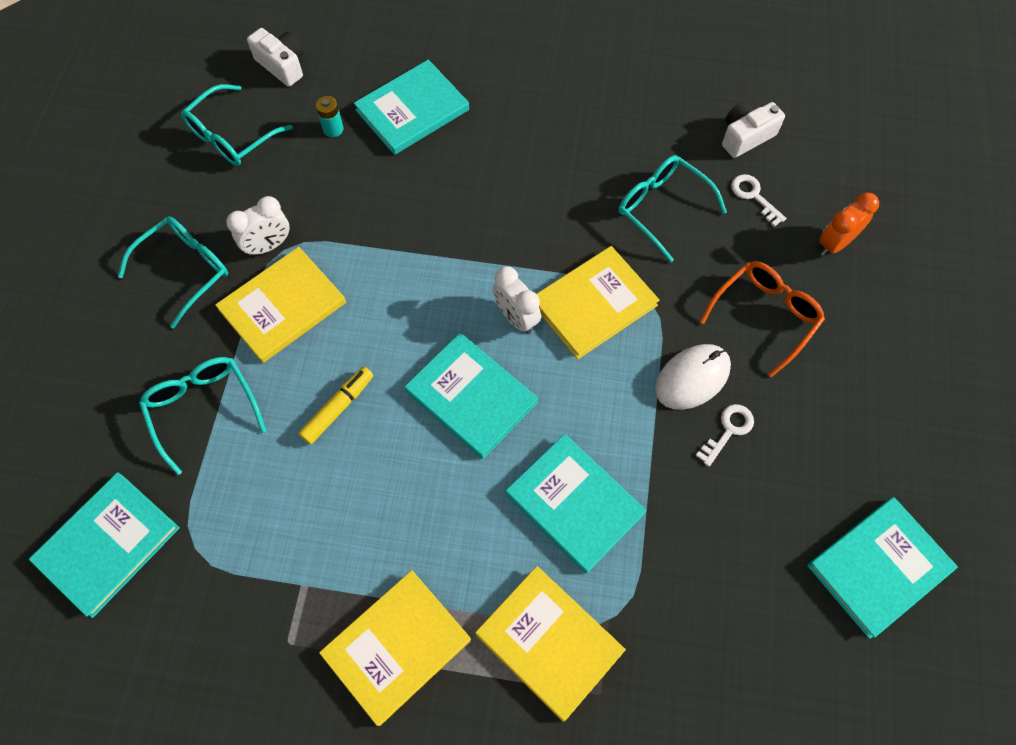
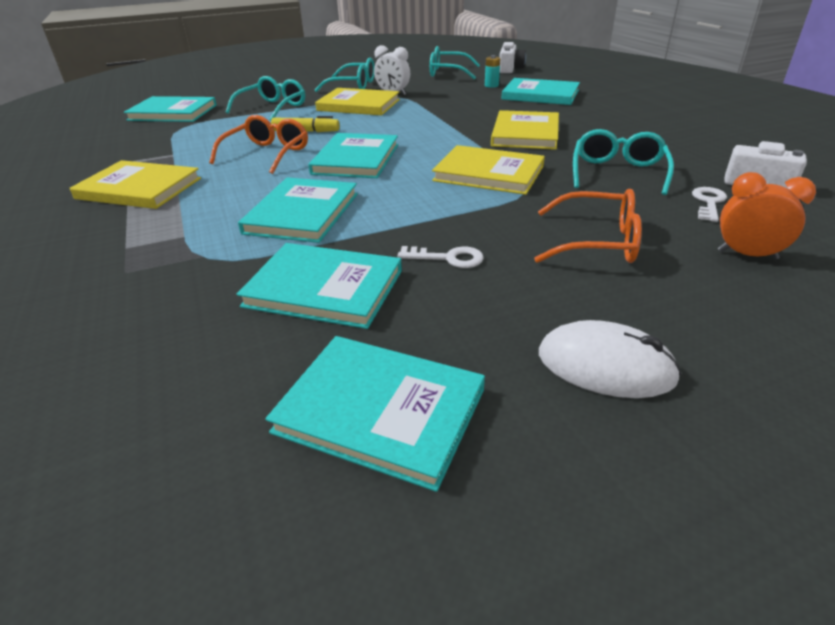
camera: 60 degrees right, 30 degrees down
(386, 479) = (266, 154): none -> orange glasses
(516, 317) = (437, 155): white clock -> none
(549, 642) = (167, 237): yellow book -> yellow book (525, 133)
(692, 378) = (479, 227): white mouse -> white mouse (605, 366)
(722, 541) = (324, 288): none -> turquoise book

